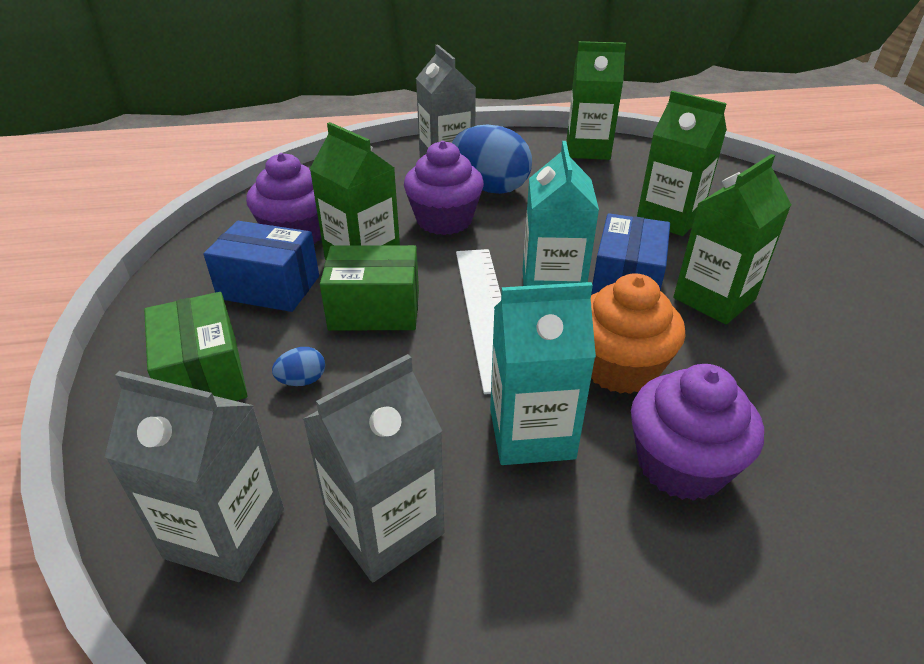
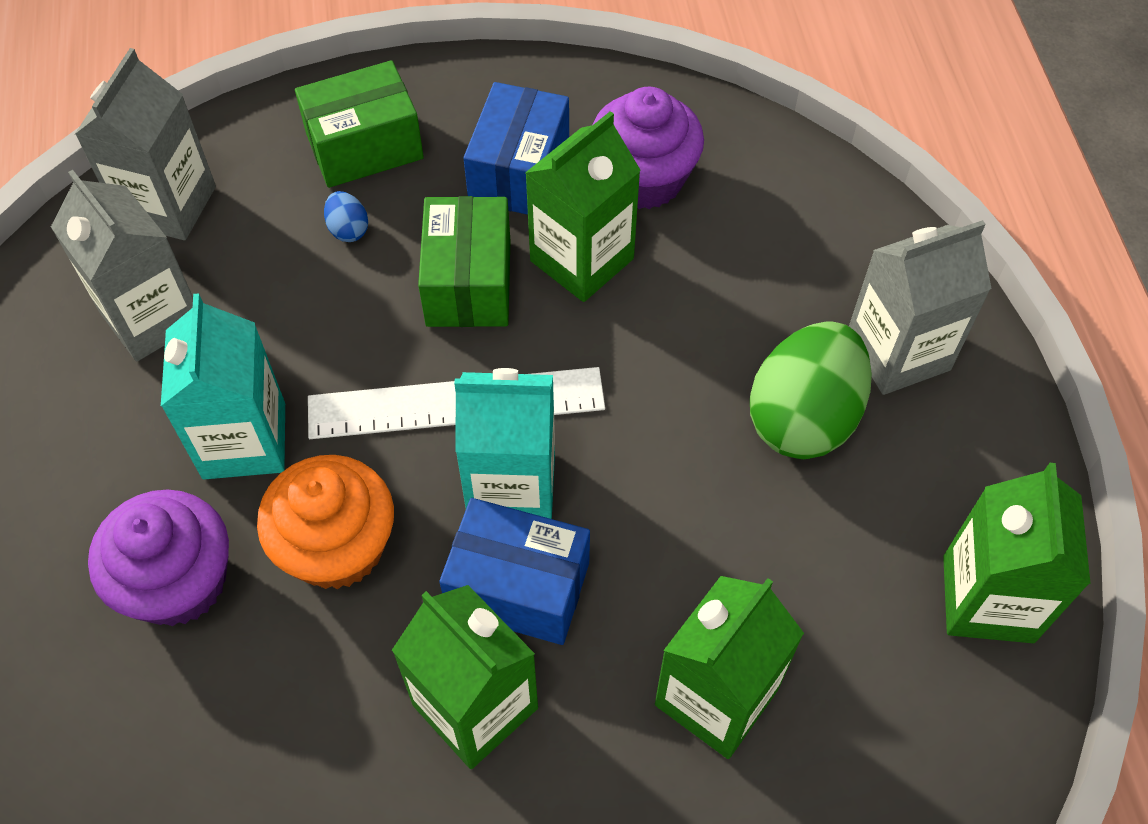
camera: 90 degrees right, 20 degrees up
(444, 220) = (690, 352): purple cupcake -> none
(490, 188) = (803, 417): blue egg -> green egg

